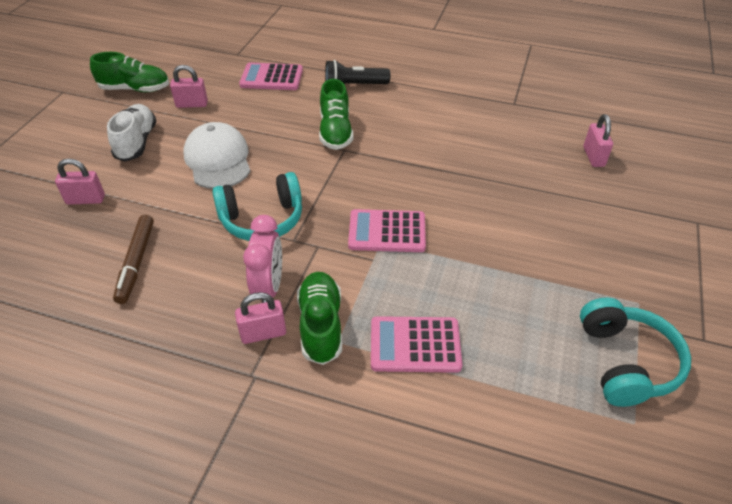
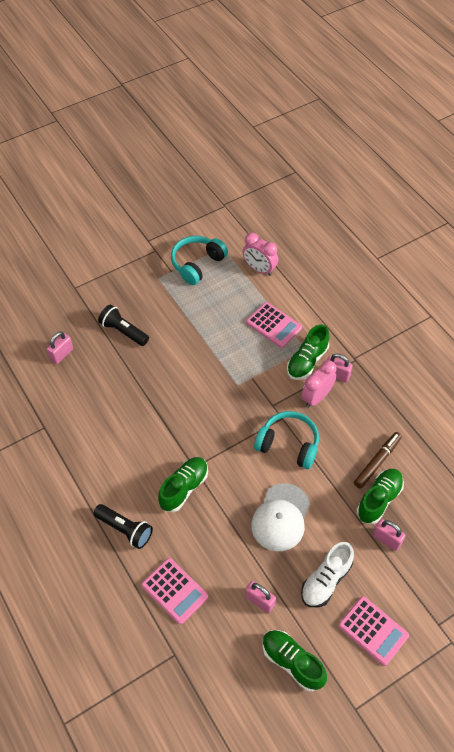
camera: 140 degrees left, 10 degrees up
(113, 228) = (379, 500): none -> green shoe
(387, 232) = (229, 388): pink calculator -> pink calculator (373, 630)
(535, 426) = (259, 269): none -> pink clock
(575, 214) = (123, 331): none -> black flashlight

